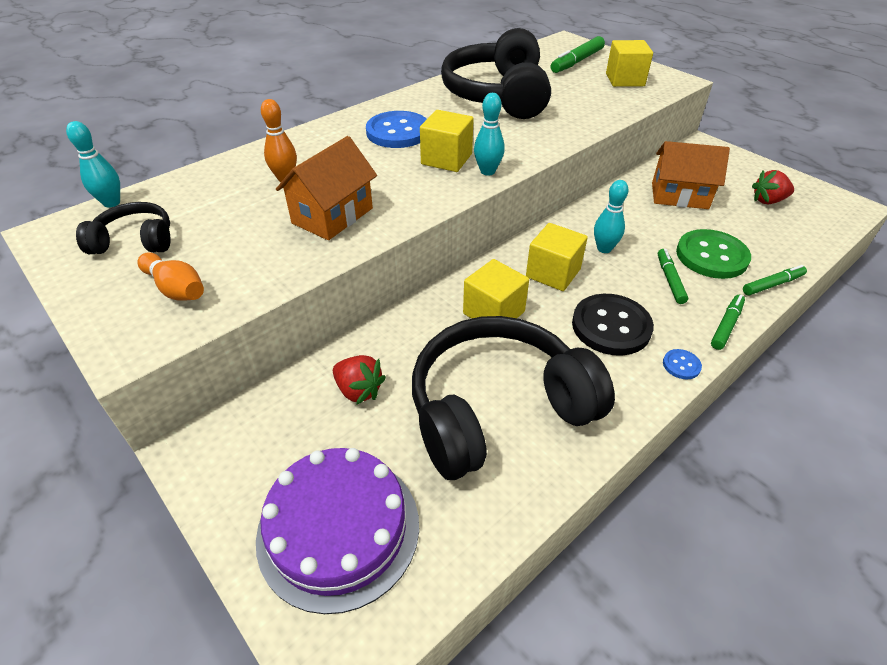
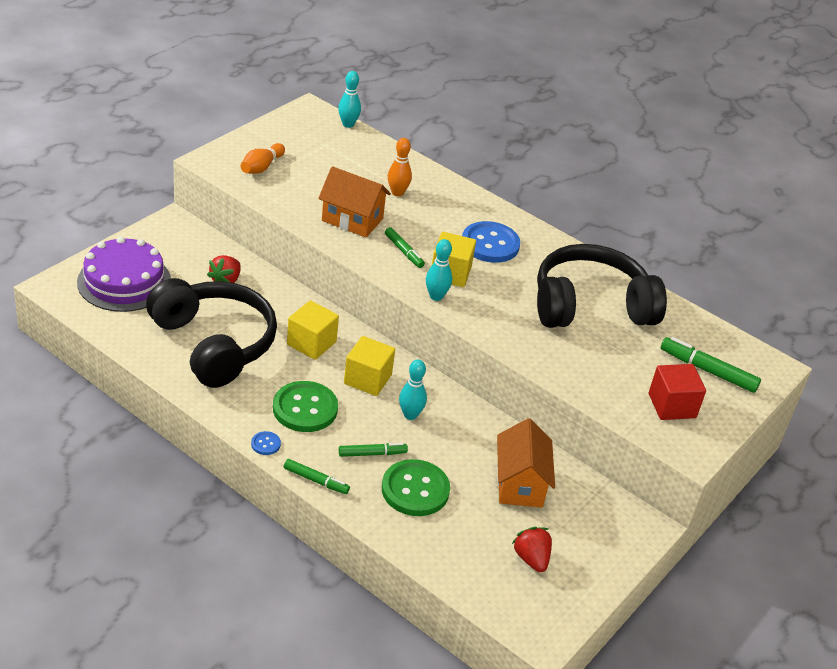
camera: 75 degrees right, 5 degrees down
(135, 241) = (307, 143): black headphones -> none
(611, 326) = (305, 408): black button -> green button
(625, 80) = (672, 406): yellow cube -> red cube
(772, 284) = (379, 526): green marker -> green marker (404, 251)

